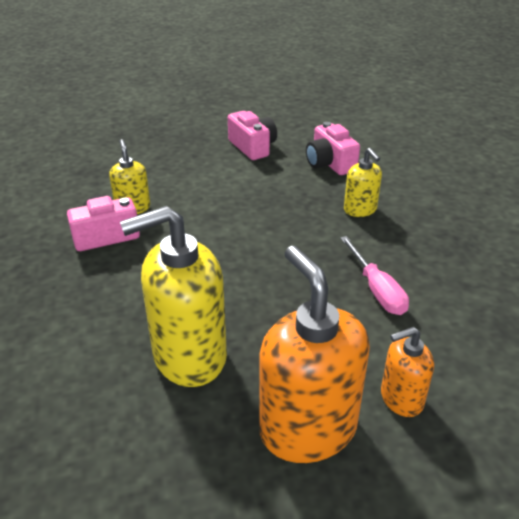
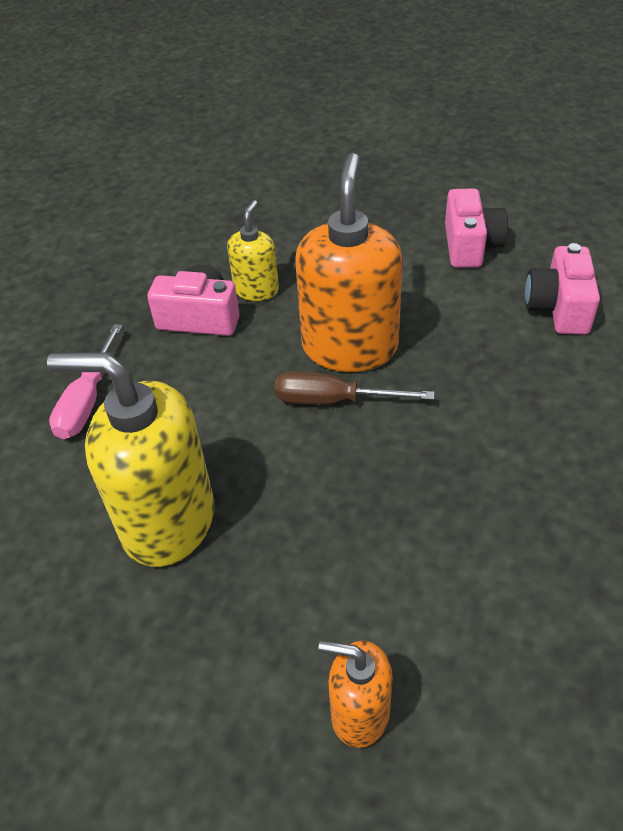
camera: 35 degrees right, 10 degrees up
(241, 250) = (334, 401): none -> brown screwdriver
(307, 428) = (218, 686): orange soap dispenser -> orange soap dispenser (350, 347)
(360, 210) = (541, 401): yellow soap dispenser -> none
(376, 290) = (460, 537): pink screwdriver -> pink screwdriver (88, 401)

